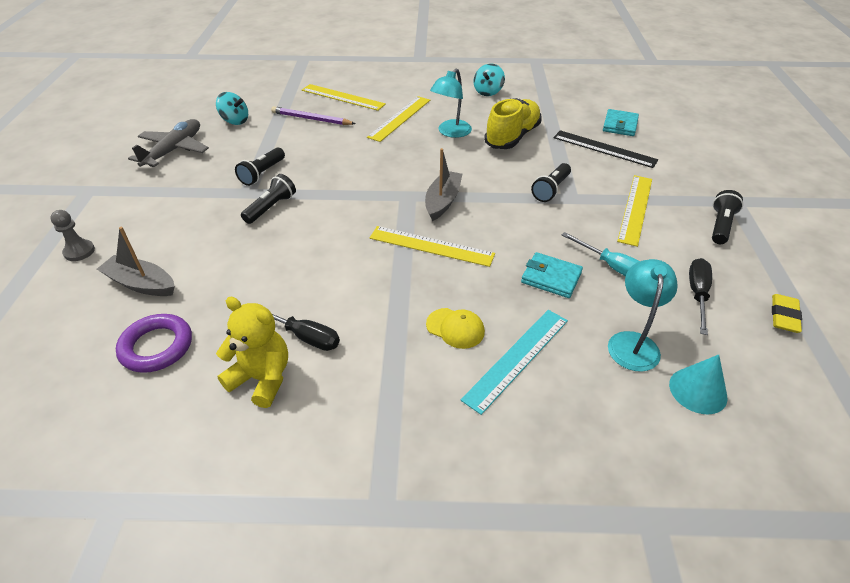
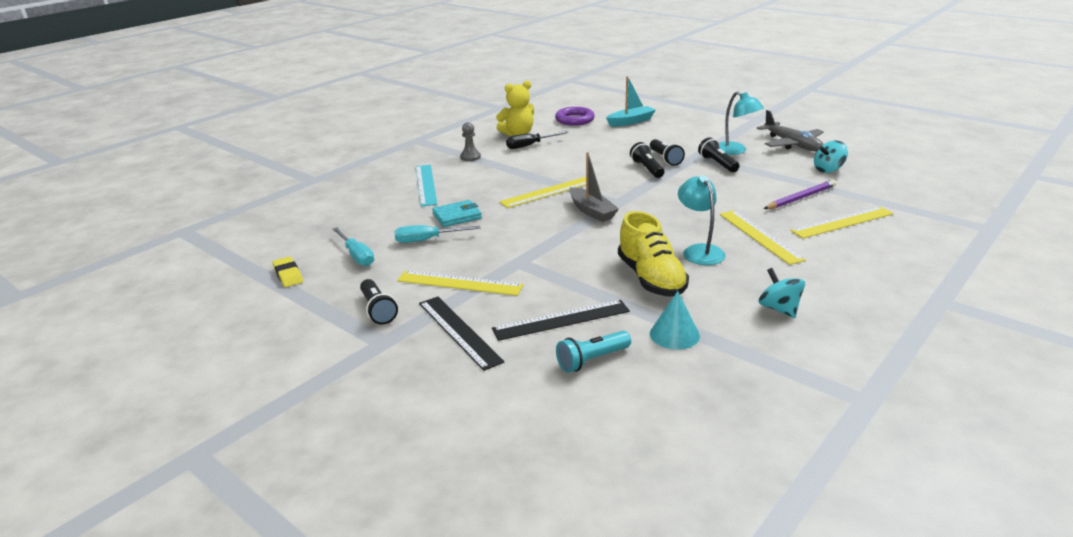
camera: 130 degrees right, 15 degrees down
(79, 251) = (683, 113): grey pawn -> grey pawn (470, 157)
(141, 284) = (631, 121): grey boat -> turquoise boat
(455, 328) = (471, 177): yellow cap -> none
(551, 190) = (541, 258): black flashlight -> black flashlight (647, 169)
(620, 125) = (592, 360): turquoise wallet -> turquoise flashlight
(633, 342) = (374, 217): turquoise lamp -> turquoise lamp (735, 151)
(635, 209) = (459, 283): yellow ruler -> yellow ruler turned 45 degrees counterclockwise
(675, 178) = (459, 331): none -> black ruler
(697, 294) = (357, 256): black screwdriver -> turquoise screwdriver
(698, 390) = (321, 218): turquoise cone -> turquoise cone (674, 334)

